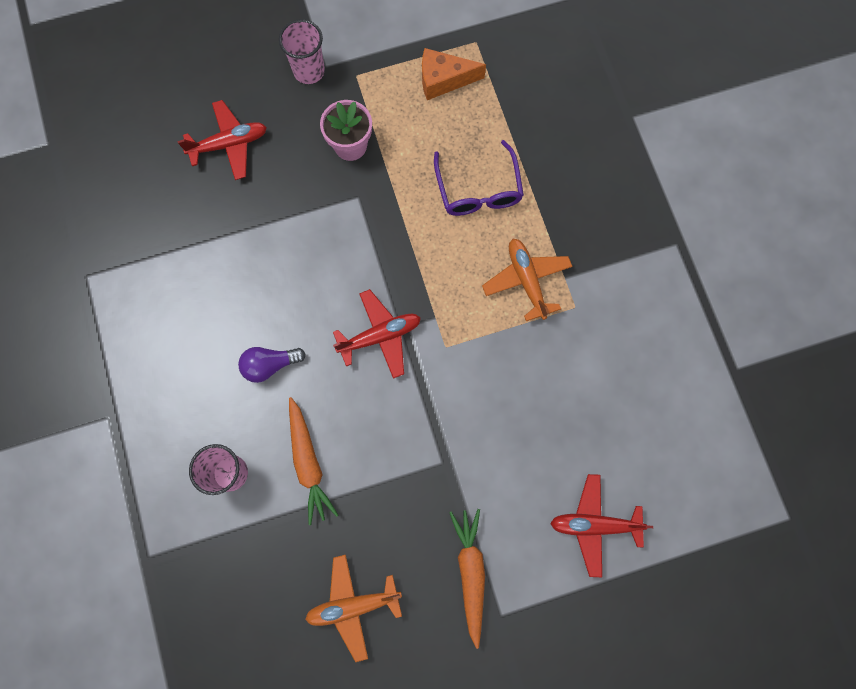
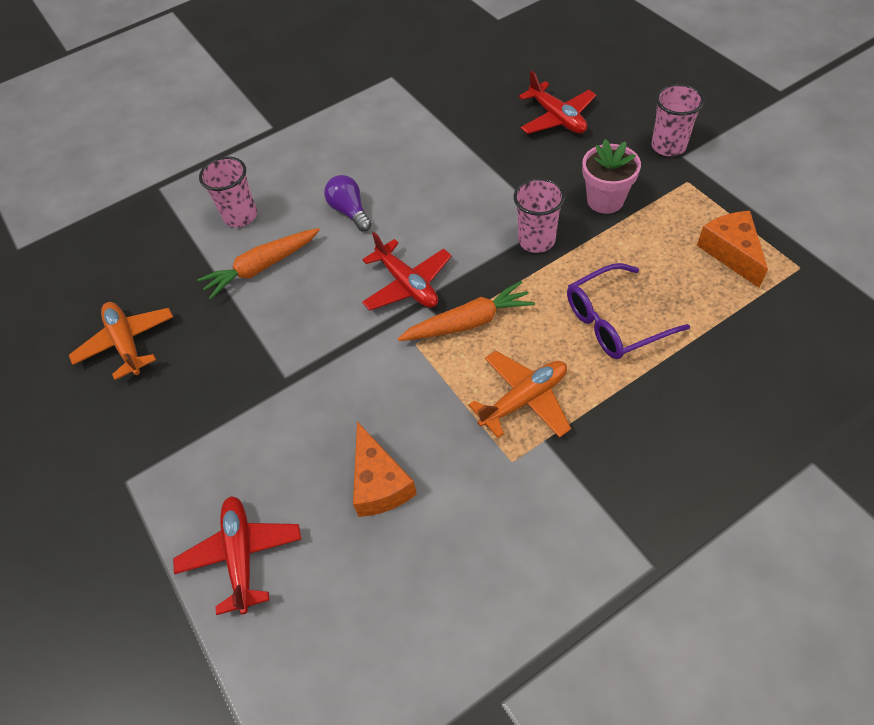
camera: 80 degrees right, 20 degrees down
(373, 216) = (536, 240): none -> pink cup
(470, 572) = (169, 437): orange carrot -> orange carrot (468, 322)
(564, 407) = (379, 483): none -> orange cheese

